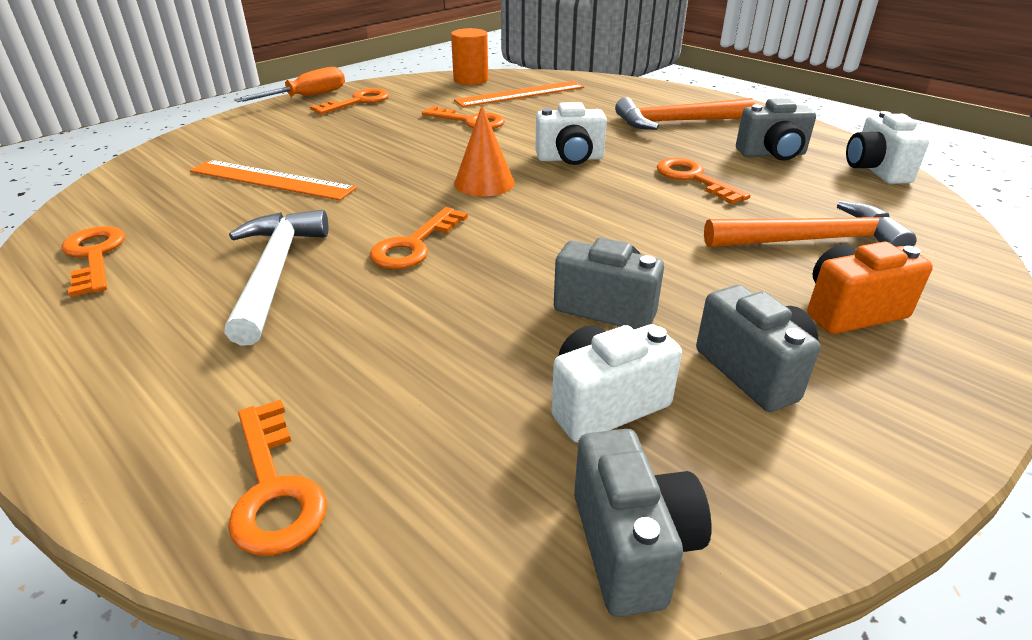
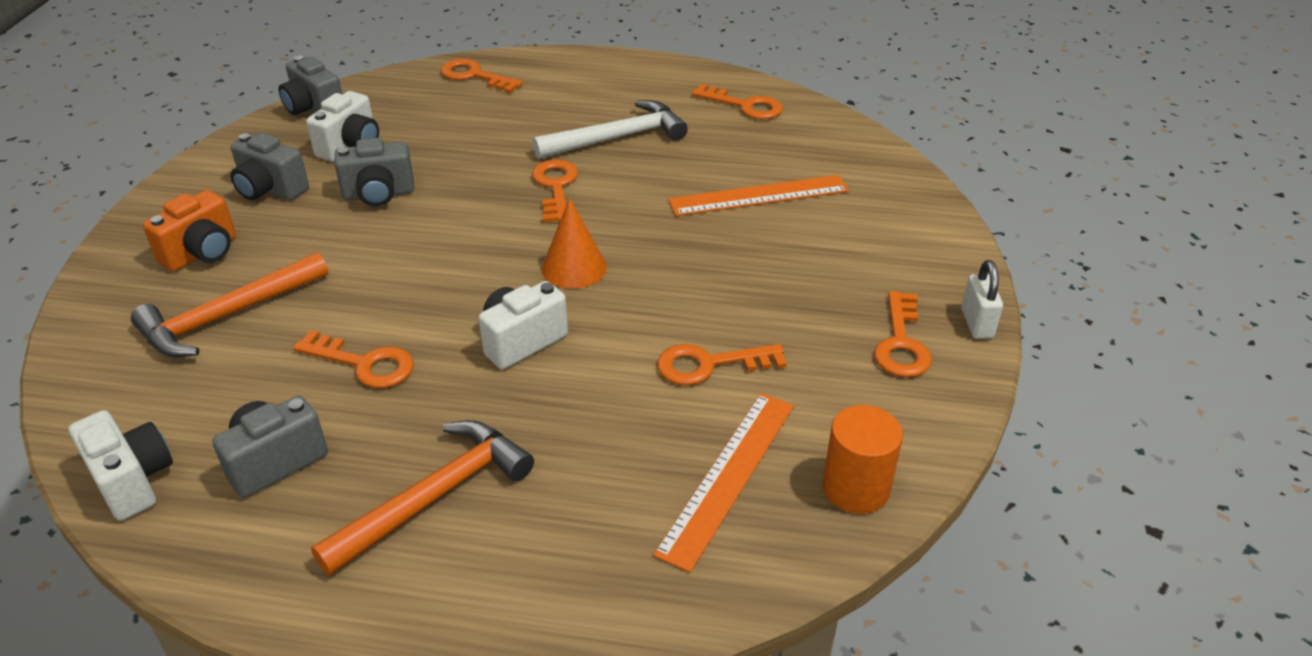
camera: 145 degrees right, 5 degrees up
(275, 272) = (618, 138): white hammer -> white hammer turned 75 degrees counterclockwise
(307, 97) = (977, 324): orange screwdriver -> white padlock

